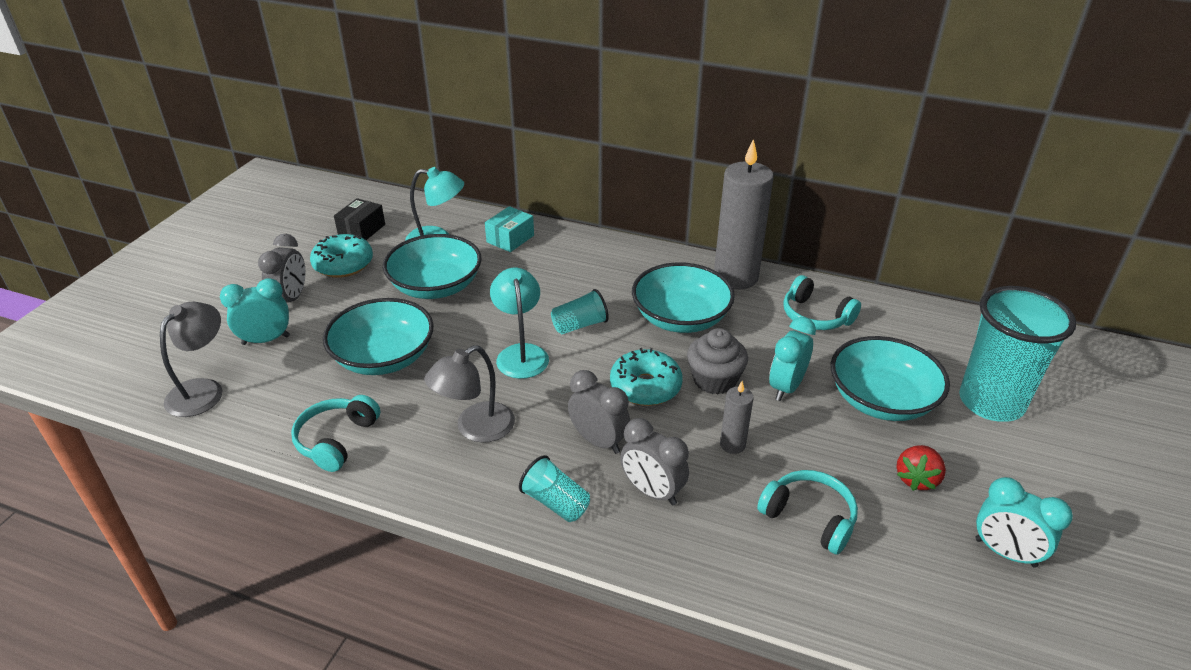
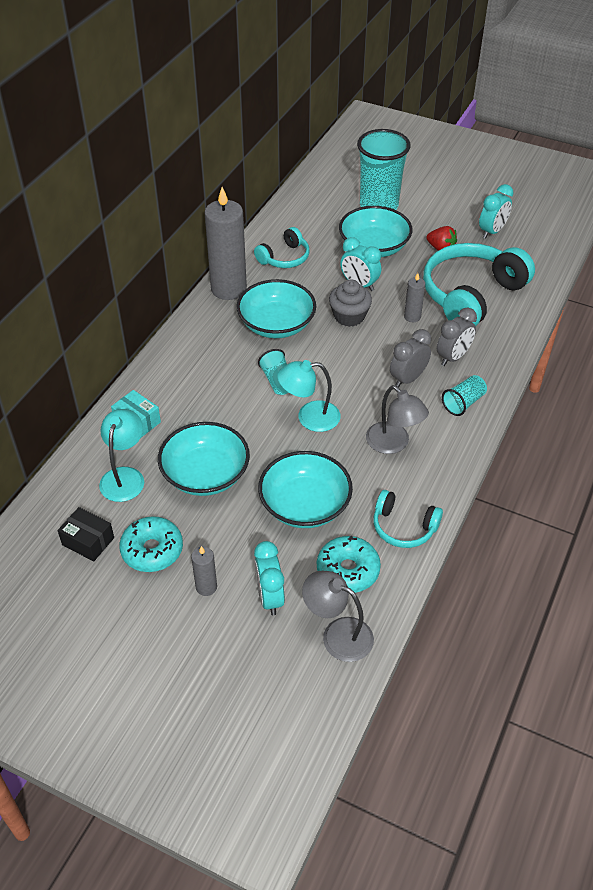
camera: 85 degrees left, 10 degrees up
(291, 299) = (206, 587): grey clock -> grey candle
(645, 387) = (354, 351): turquoise donut -> turquoise donut (348, 570)
(809, 518) = (471, 295): turquoise headphones -> turquoise headphones, size x1.95

